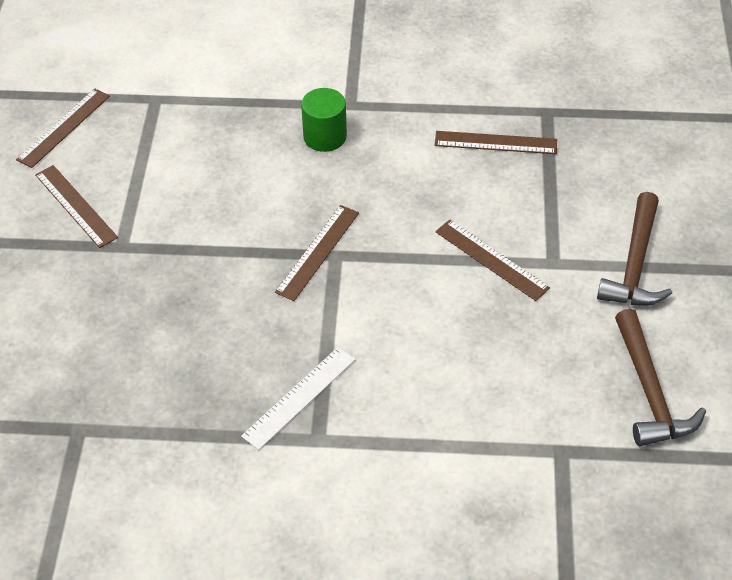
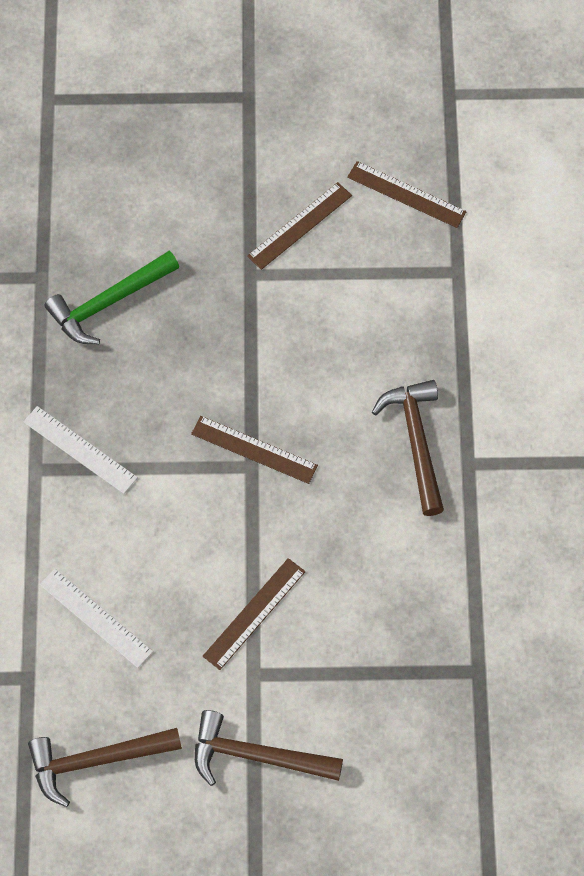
camera: 85 degrees right, 15 degrees up
(126, 366) = (109, 302): none -> green hammer
(325, 136) = (416, 442): green cylinder -> brown hammer
(494, 388) = (95, 618): none -> white ruler
(495, 142) = (423, 616): brown ruler -> none

